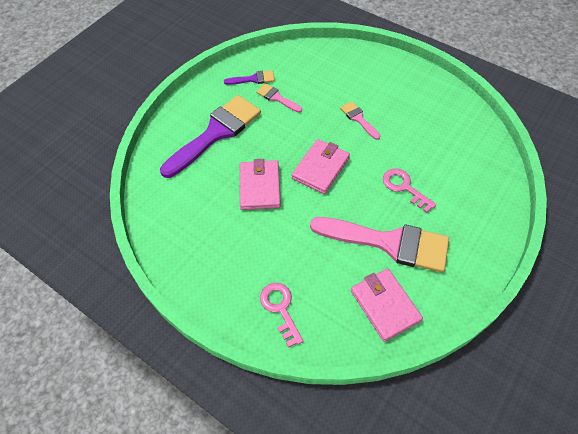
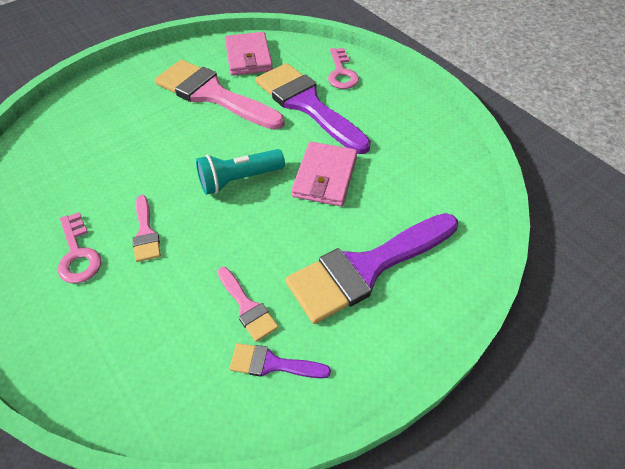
camera: 165 degrees left, 5 degrees down
(299, 255) = (307, 104): none -> purple brush
(320, 168) = (239, 179): pink wallet -> turquoise flashlight
(404, 187) = (157, 136): pink key -> pink key (78, 254)

